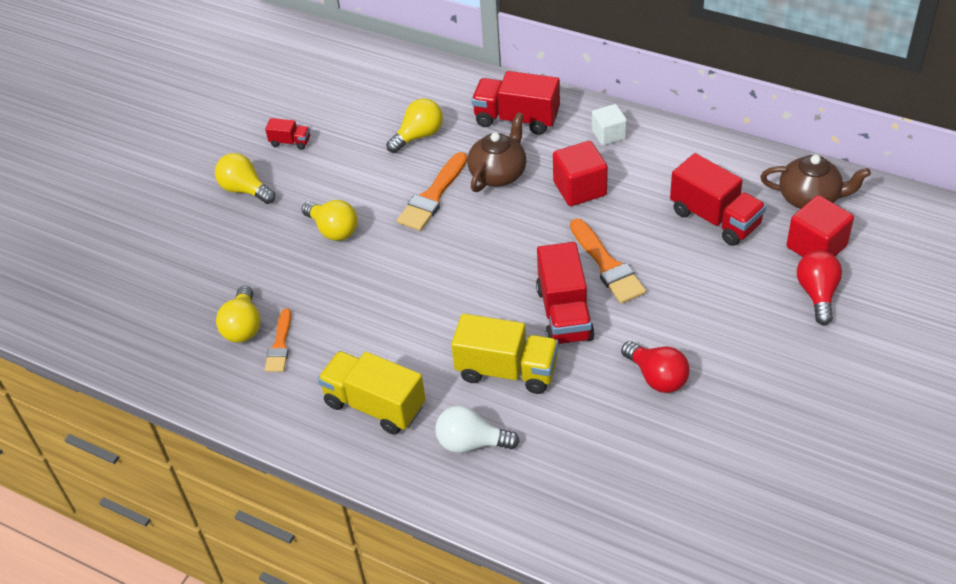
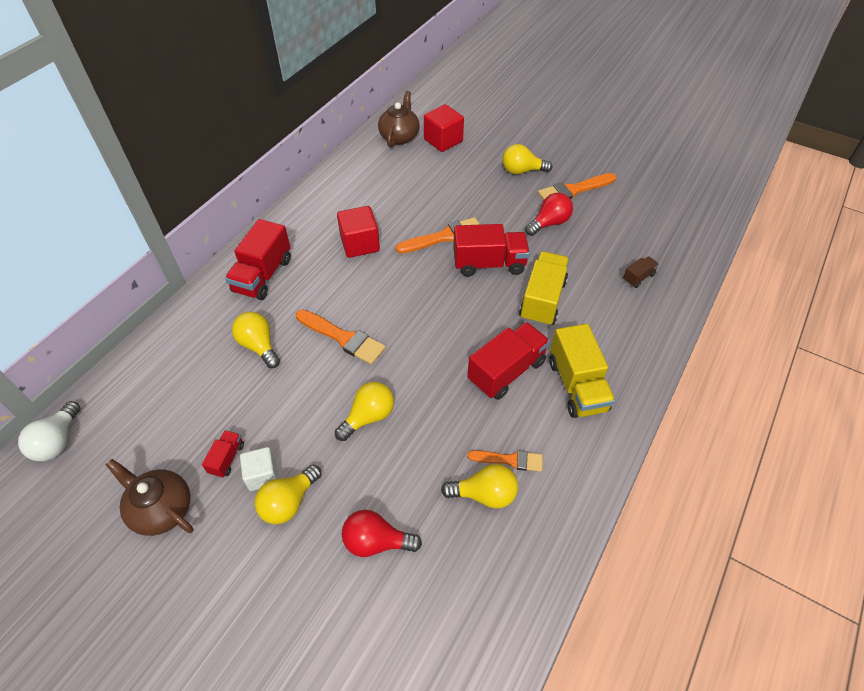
camera: 90 degrees left, 5 degrees up
(374, 405) = (577, 385): yellow truck -> yellow truck turned 45 degrees counterclockwise
(471, 443) = (610, 325): white light bulb -> white light bulb (58, 441)
(498, 174) = (328, 292): brown teapot -> brown teapot (162, 509)
(562, 481) = (638, 277): none -> brown truck
(608, 135) = (304, 222): white cube -> white cube (262, 475)
(715, 218) = (408, 179): red truck -> red truck (506, 371)
(739, 407) = (573, 190): none -> orange brush
(770, 342) = (522, 171): none -> yellow light bulb
(817, 294) = (483, 146): red light bulb -> red light bulb (376, 541)

